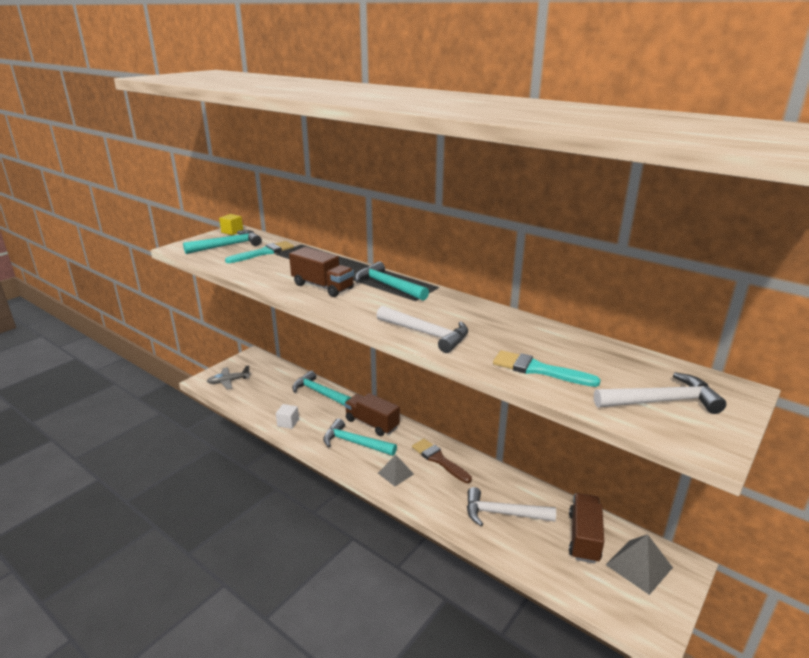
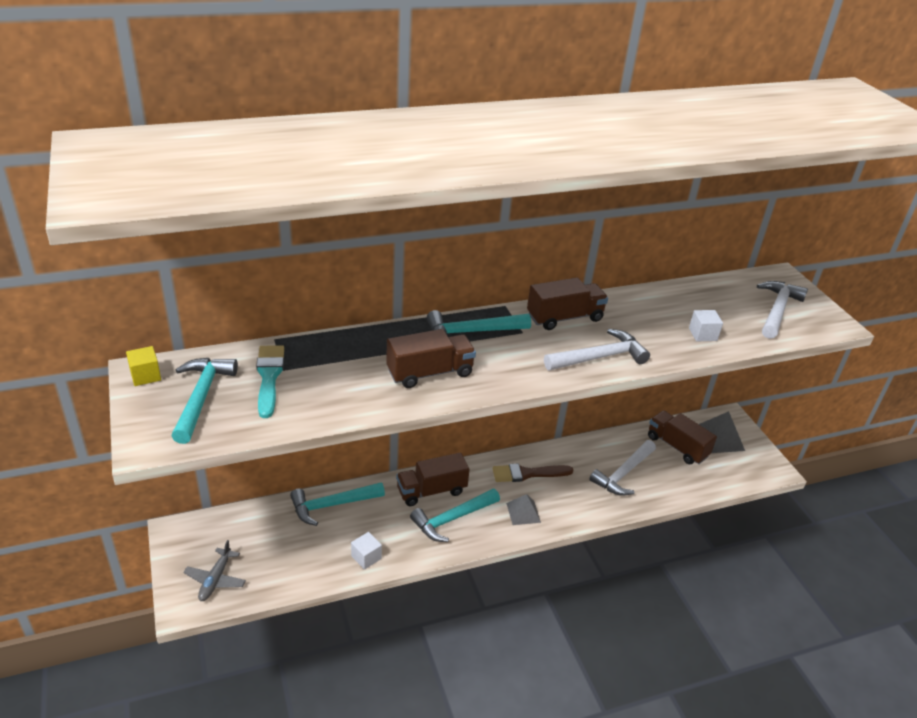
camera: 60 degrees left, 10 degrees up
(459, 309) = (564, 318): none -> brown truck
(539, 370) = (702, 334): turquoise brush -> white cube

